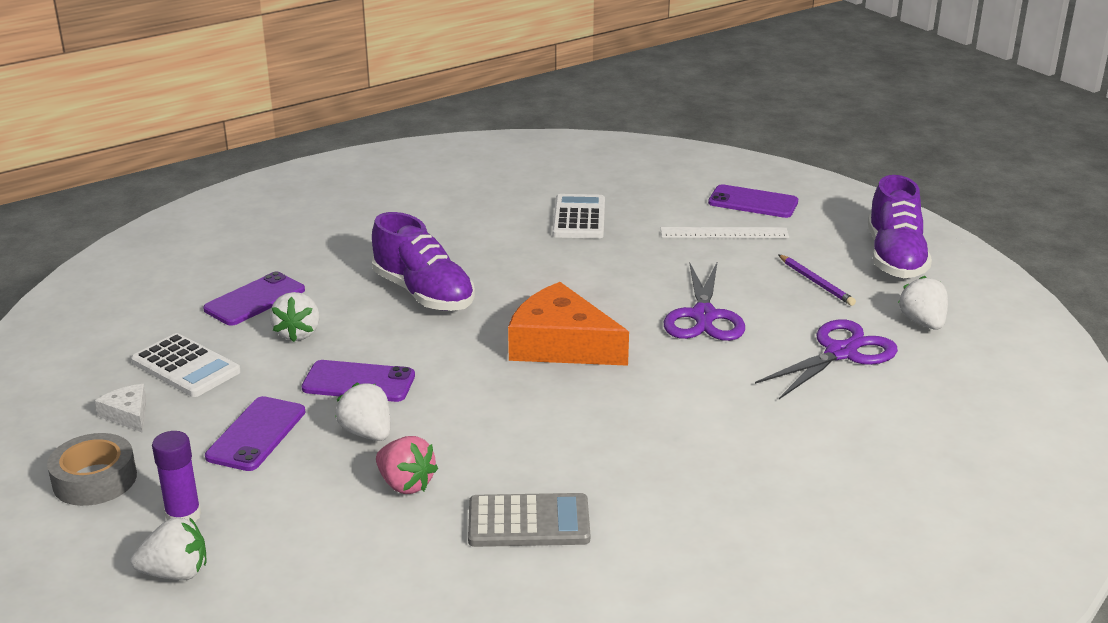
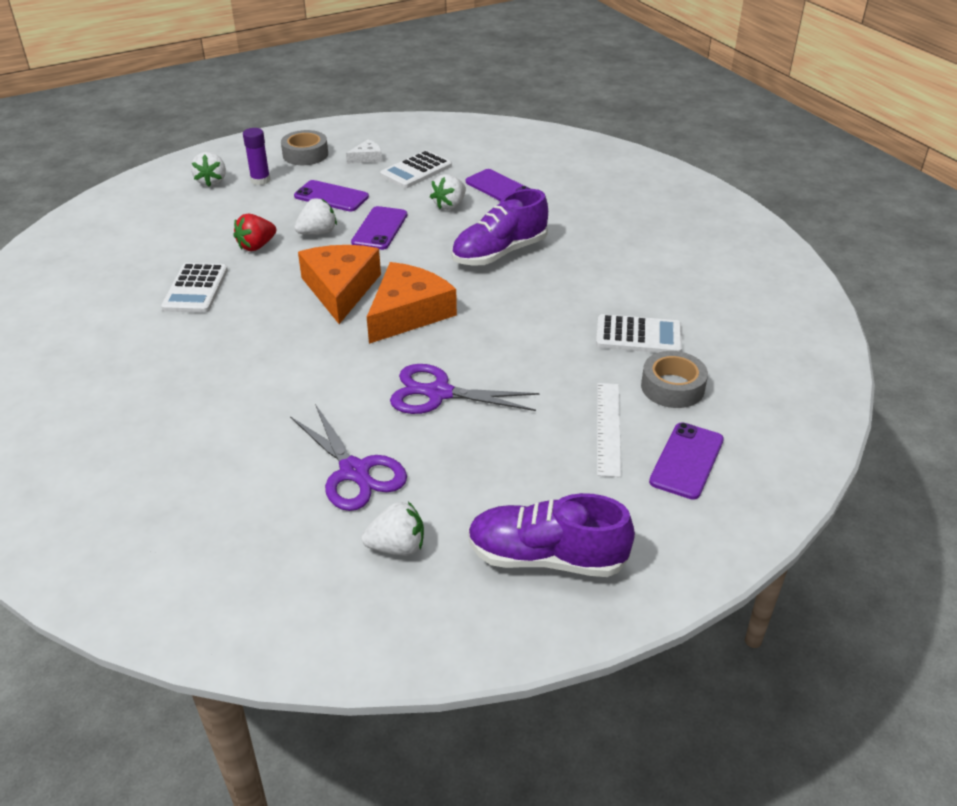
camera: 95 degrees right, 10 degrees up
(298, 333) = (449, 205): white strawberry -> white strawberry turned 60 degrees counterclockwise
(405, 484) = (256, 246): pink strawberry -> red strawberry
(515, 397) = (340, 289): none -> orange cheese
(528, 522) = (196, 289): grey calculator -> white calculator
(656, 205) = (672, 387): none -> grey tape
(815, 282) = (494, 479): purple pencil -> none

